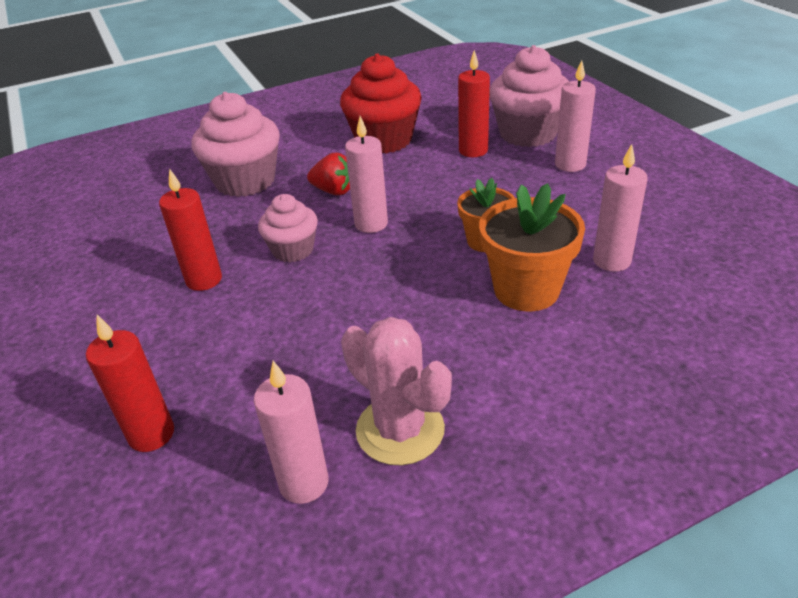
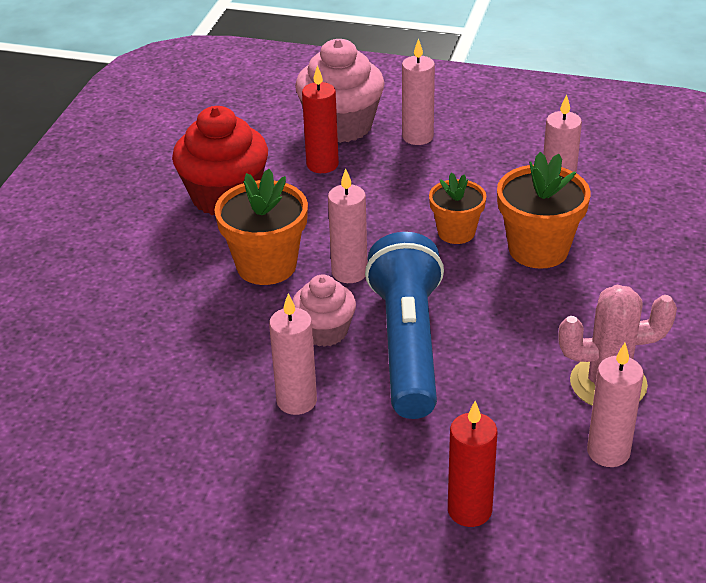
camera: 50 degrees left, 0 degrees up
(204, 280) = (296, 401): red candle -> pink candle
(245, 181) = (162, 306): pink cupcake -> none
(321, 292) = (407, 344): none -> blue flashlight
(334, 191) = (266, 265): red strawberry -> orange flower pot

